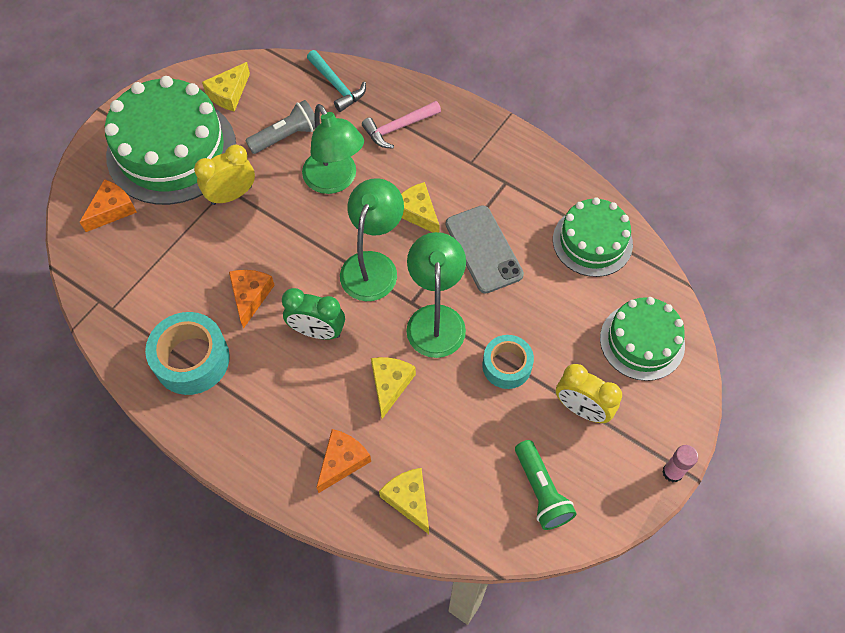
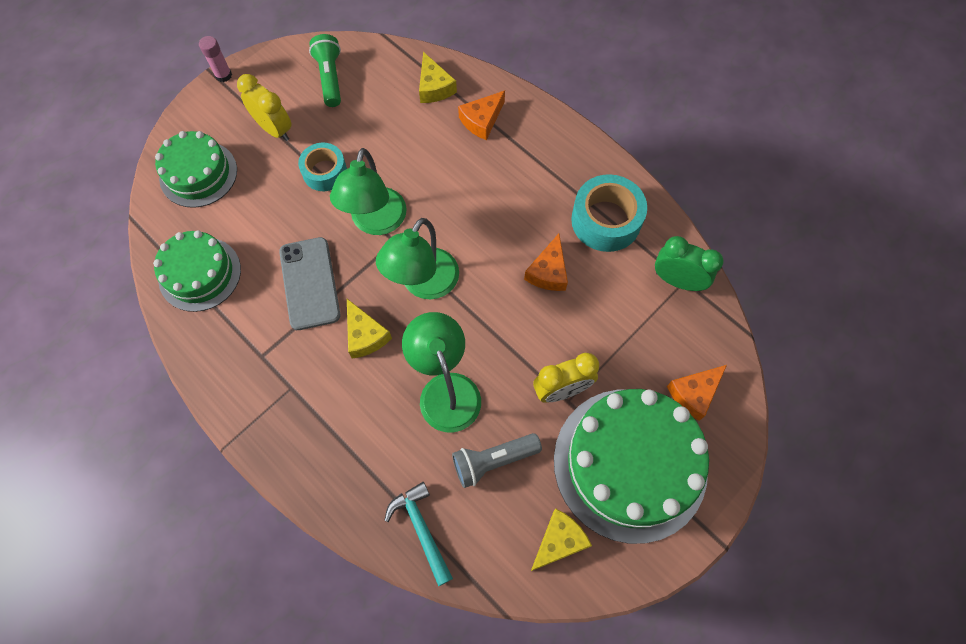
camera: 170 degrees left, 5 degrees up
(317, 331) = (488, 228): green clock -> green clock (677, 280)
(390, 384) = (430, 172): yellow cheese -> none
(398, 128) = (359, 450): pink hammer -> none

